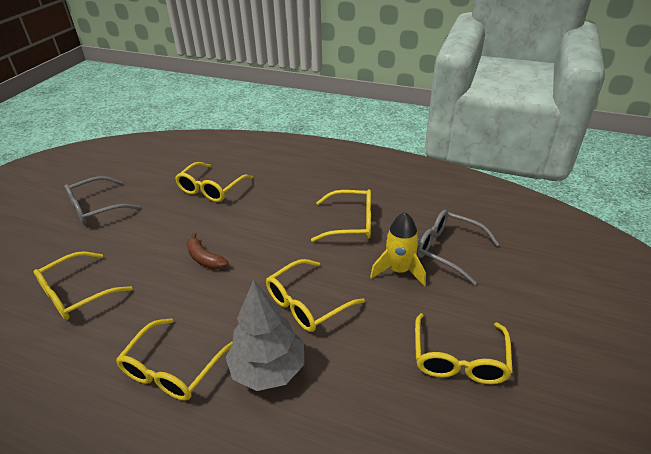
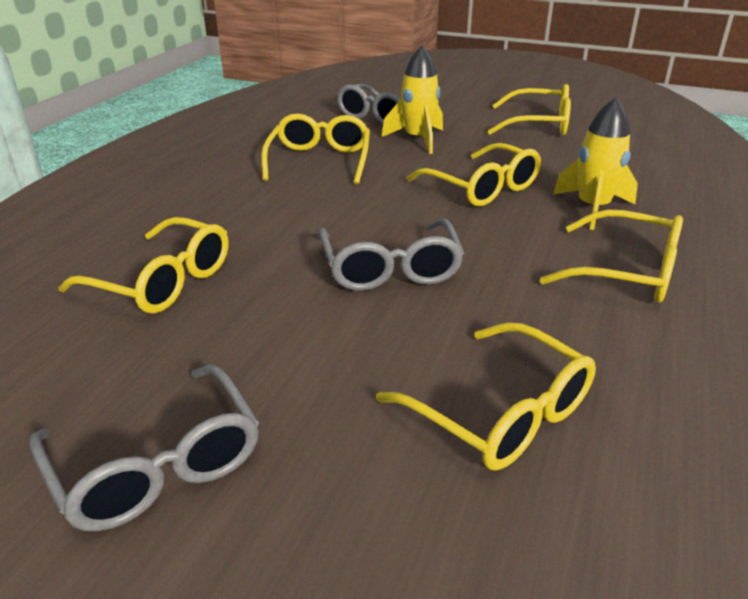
camera: 90 degrees left, 5 degrees down
(204, 258) = (390, 268): brown banana -> grey glasses
(268, 369) = (593, 208): grey tree -> yellow rocket

